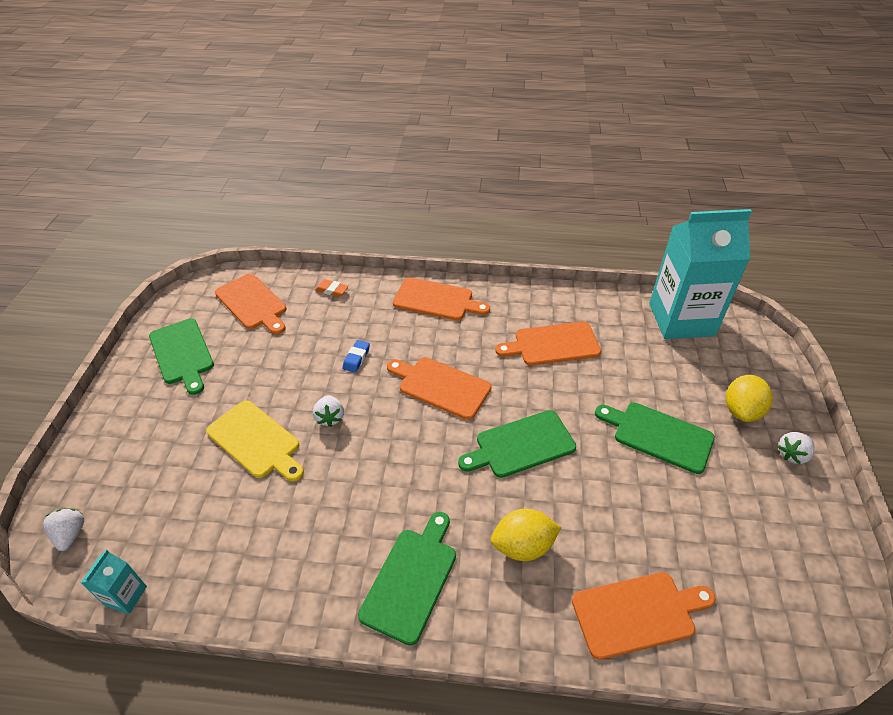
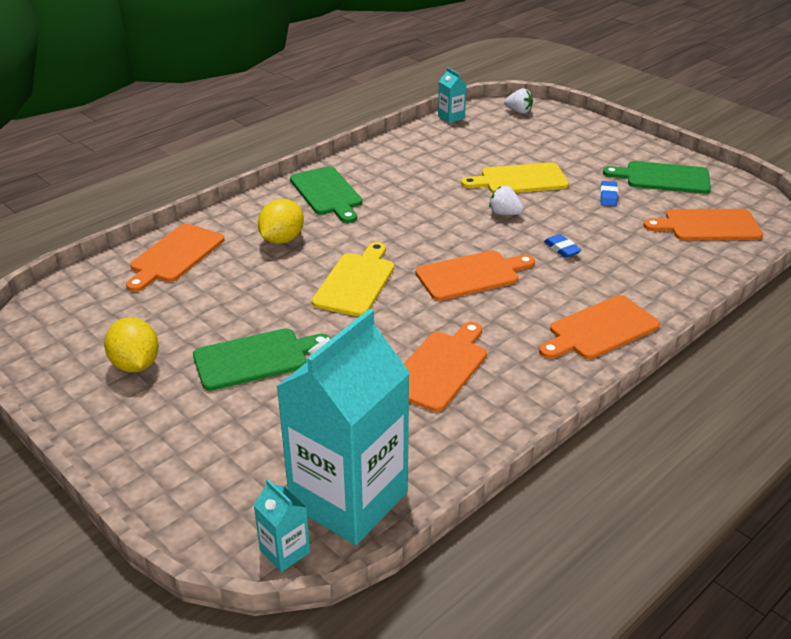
camera: 130 degrees right, 10 degrees down
(245, 370) = (608, 196): none -> blue eraser
(332, 290) = (687, 273): orange eraser -> none
(521, 445) = (356, 282): green cutting board -> yellow cutting board
(734, 320) = (285, 551): none -> turquoise carton
(741, 411) = (194, 434): yellow lemon -> yellow lemon (136, 364)
(792, 454) = (117, 424): white strawberry -> none

